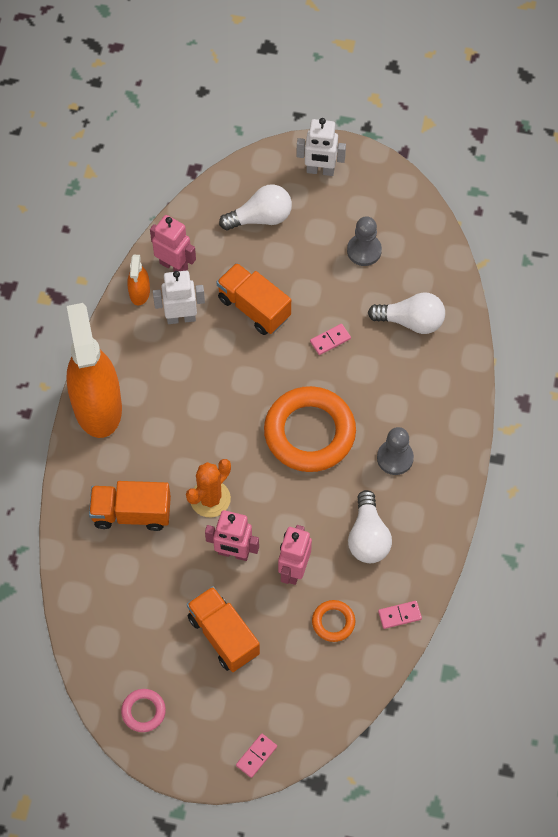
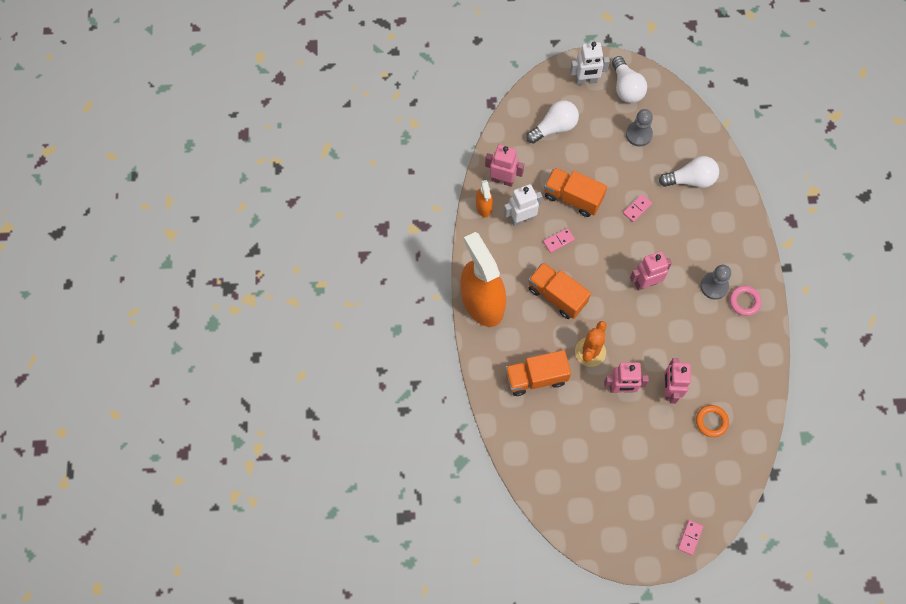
camera: 15 degrees left, 5 degrees up
(143, 711) = (596, 526): pink ring -> pink ring (744, 301)
(223, 635) = (635, 453): orange truck -> orange truck (557, 296)
(309, 433) = (646, 283): orange ring -> pink robot
(368, 537) = (715, 351): white light bulb -> white light bulb (626, 88)
(399, 615) = (757, 404): pink domino -> pink domino (558, 241)

